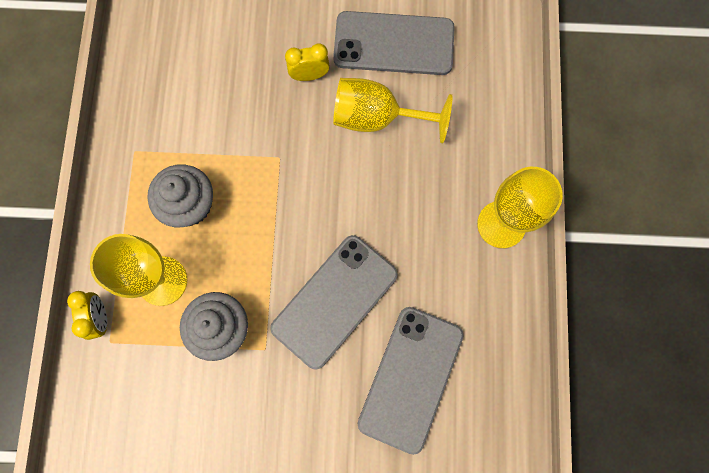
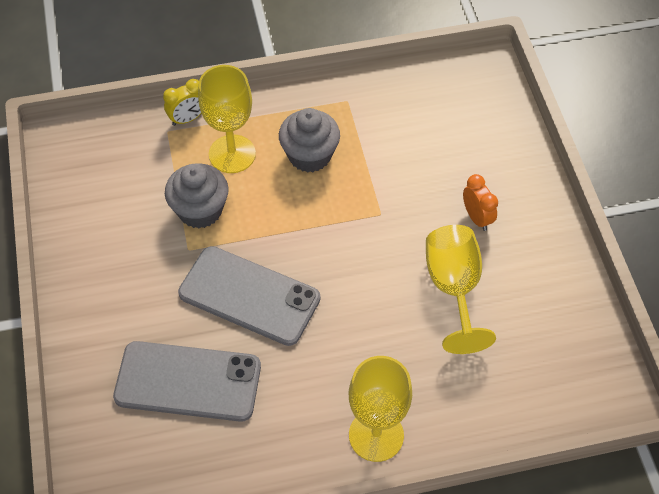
camera: 75 degrees right, 20 degrees down
(309, 75) = (477, 218): yellow clock -> orange clock
(393, 44) = (544, 285): grey phone -> none

